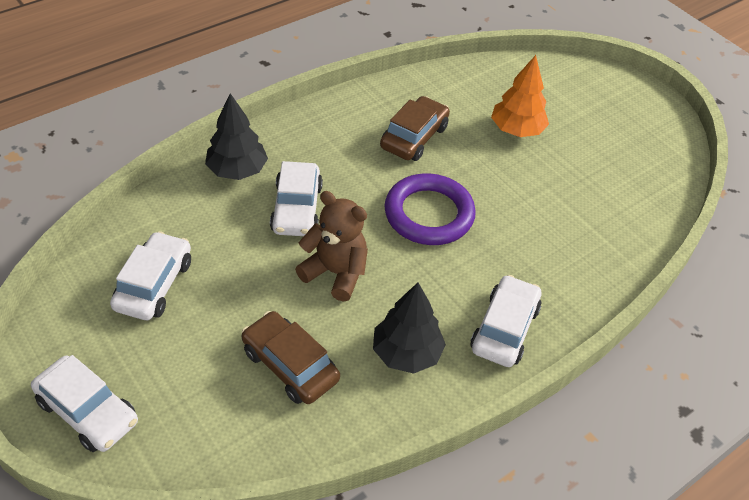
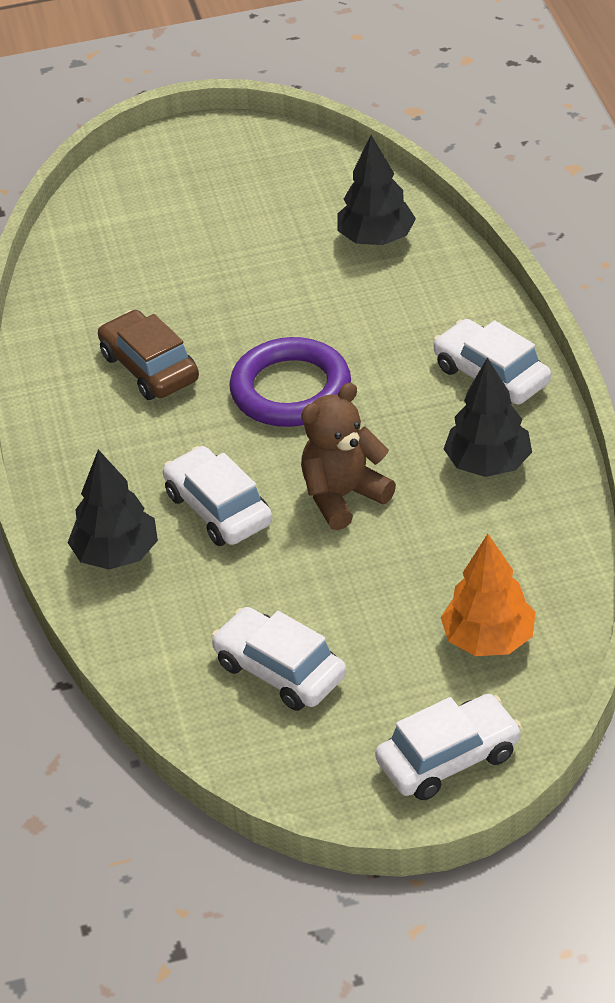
camera: 60 degrees left, 5 degrees down
(290, 365) = (461, 566): brown car -> none
(297, 208) = (218, 509): white car -> white car turned 150 degrees counterclockwise
(516, 130) = (189, 270): orange tree -> orange tree (488, 639)
(611, 218) = (376, 238): none -> black tree

